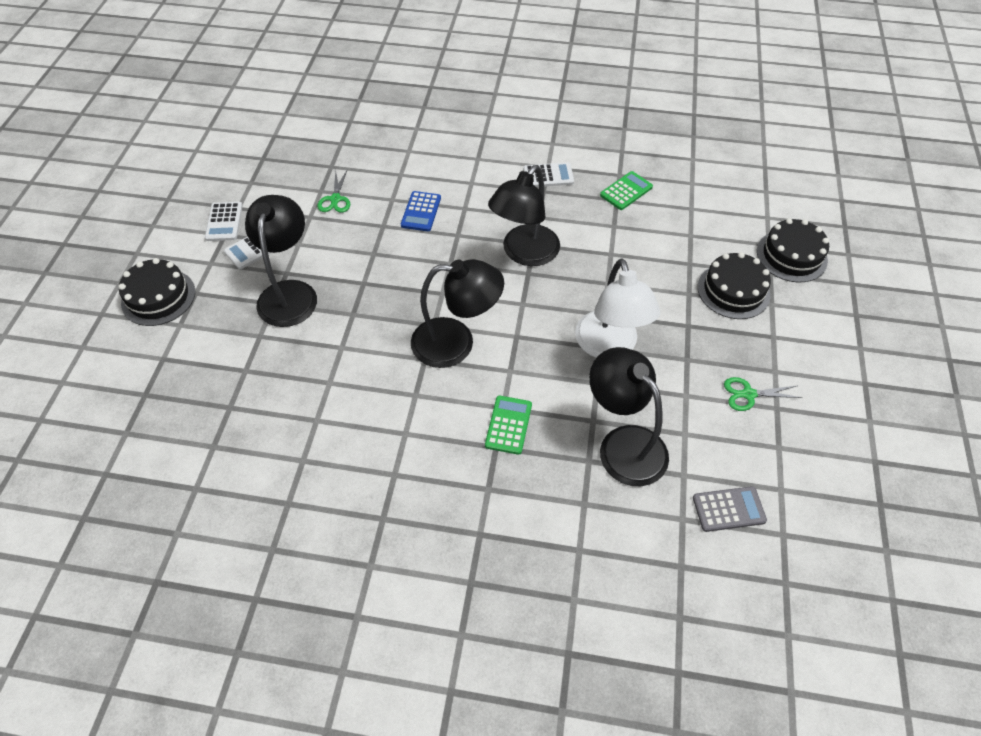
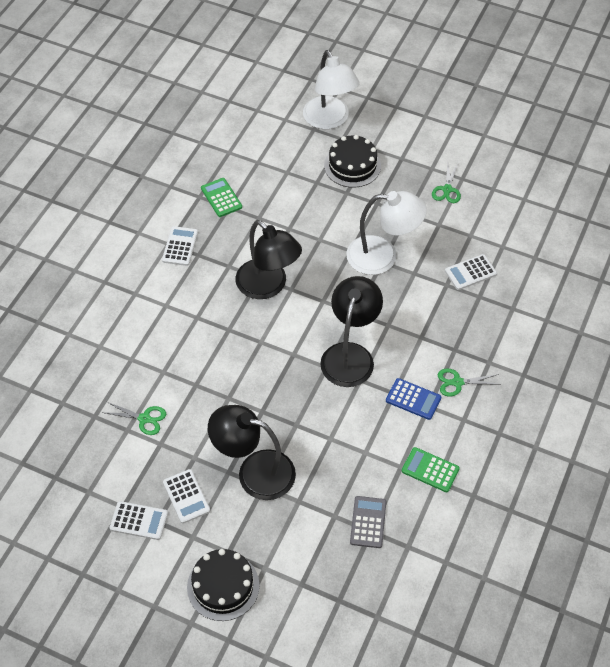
camera: 75 degrees left, 0 degrees up
(421, 212) = (189, 351): blue calculator -> blue calculator (413, 399)
(447, 458) = (457, 382): none -> green scissors
(508, 425) = (437, 337): green calculator -> green calculator (430, 470)
(623, 444) = (470, 272): black lamp -> white calculator
(728, 509) = (533, 231): grey calculator -> grey calculator (368, 522)
(791, 256) = (329, 120): black cake -> white lamp

